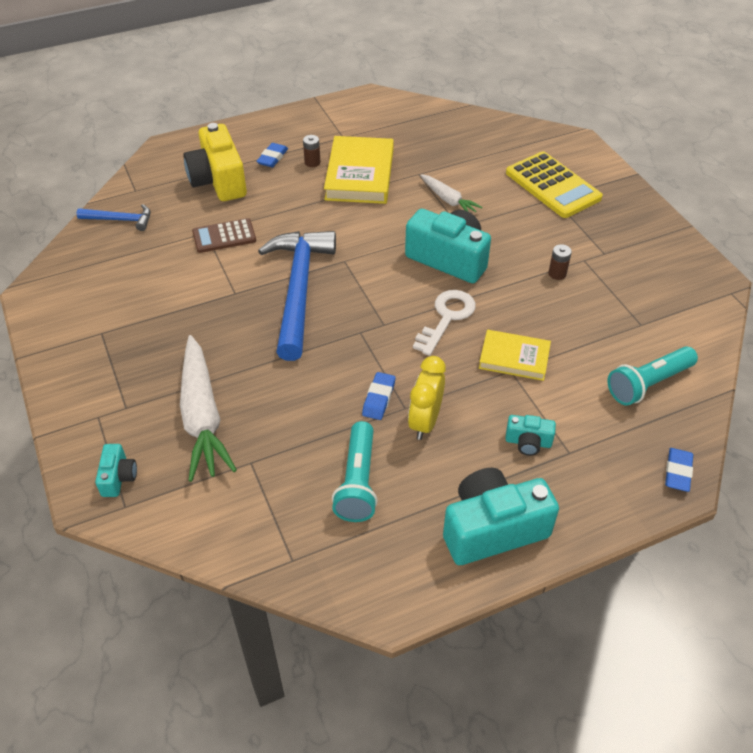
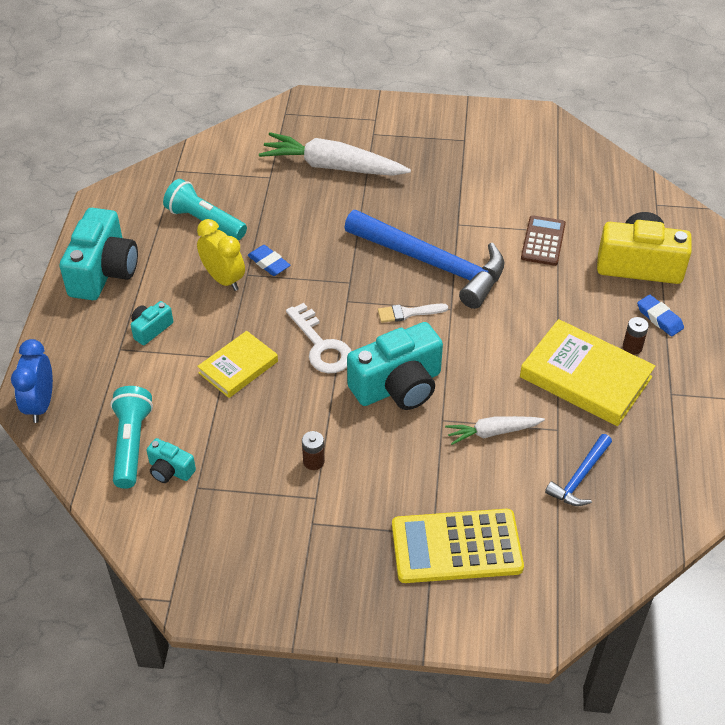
camera: 120 degrees right, 0 degrees up
(118, 477) = (311, 116): turquoise camera -> turquoise camera (170, 470)
(120, 220) = (612, 184): blue hammer -> blue hammer (579, 477)
(368, 282) = (408, 313): none -> white brush
(678, 472) = (40, 405): blue eraser -> blue clock

